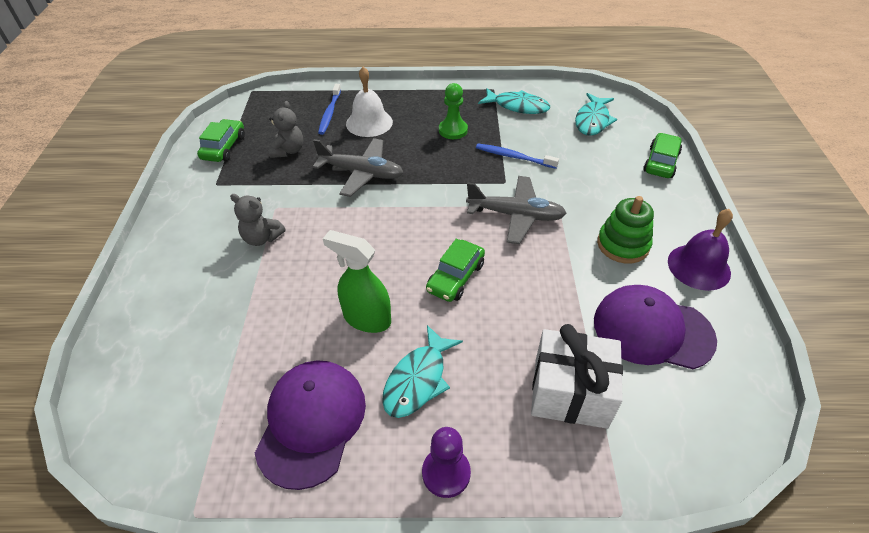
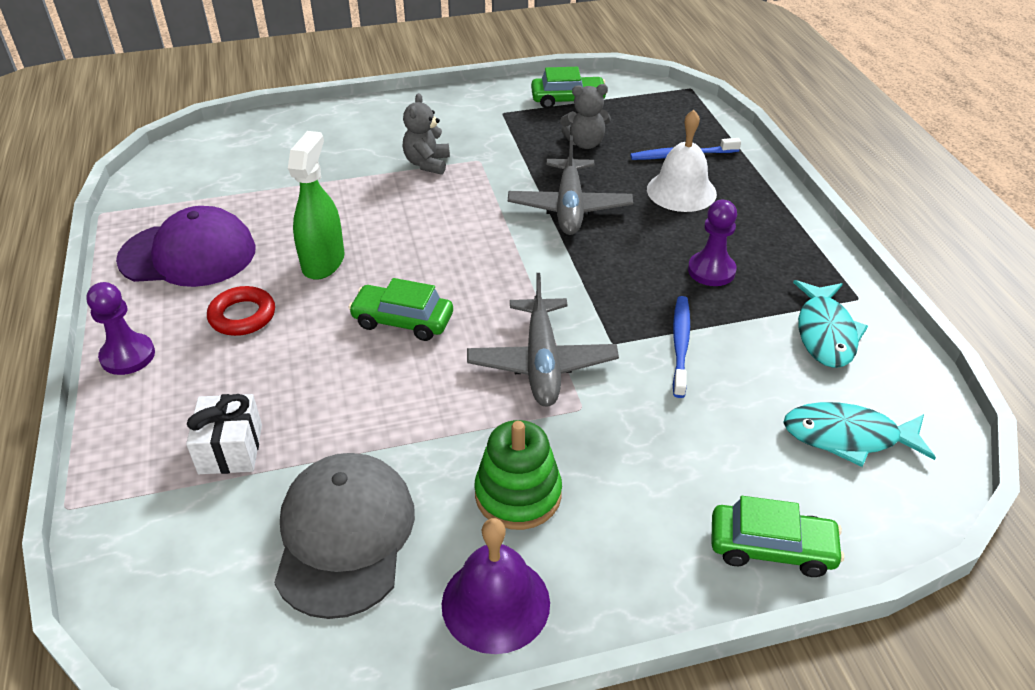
camera: 75 degrees right, 5 degrees down
(418, 380) = (242, 316): turquoise fish -> red ring
(453, 130) = (711, 271): green pawn -> purple pawn
(570, 392) = (230, 449): white gift -> white gift, size x0.64
(652, 330) = (344, 536): purple cap -> grey cap

